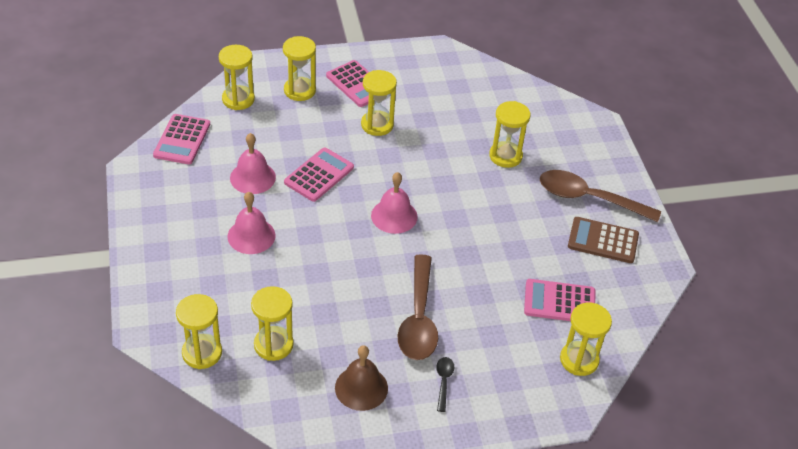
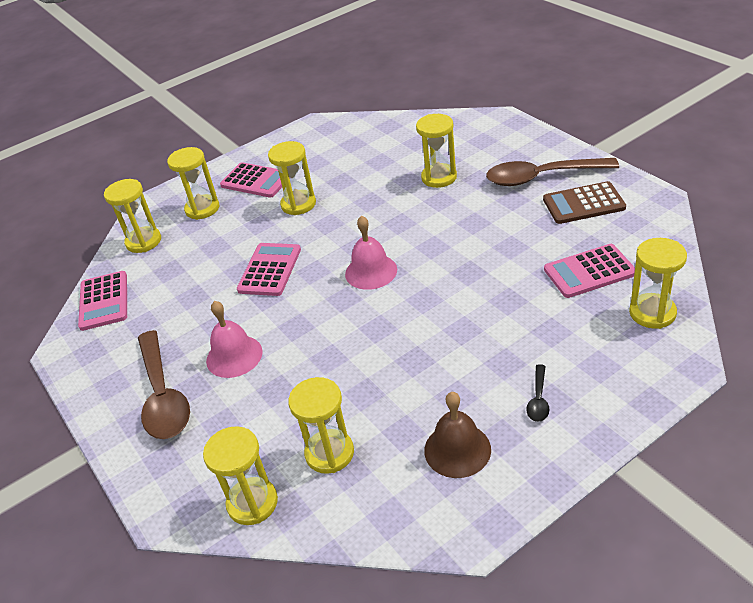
camera: 15 degrees left, 5 degrees down
(252, 177) = (201, 302): pink bell -> none
(419, 318) = (465, 351): brown spoon -> brown spoon (163, 395)
(443, 381) = (538, 399): black spoon -> black spoon turned 150 degrees counterclockwise

